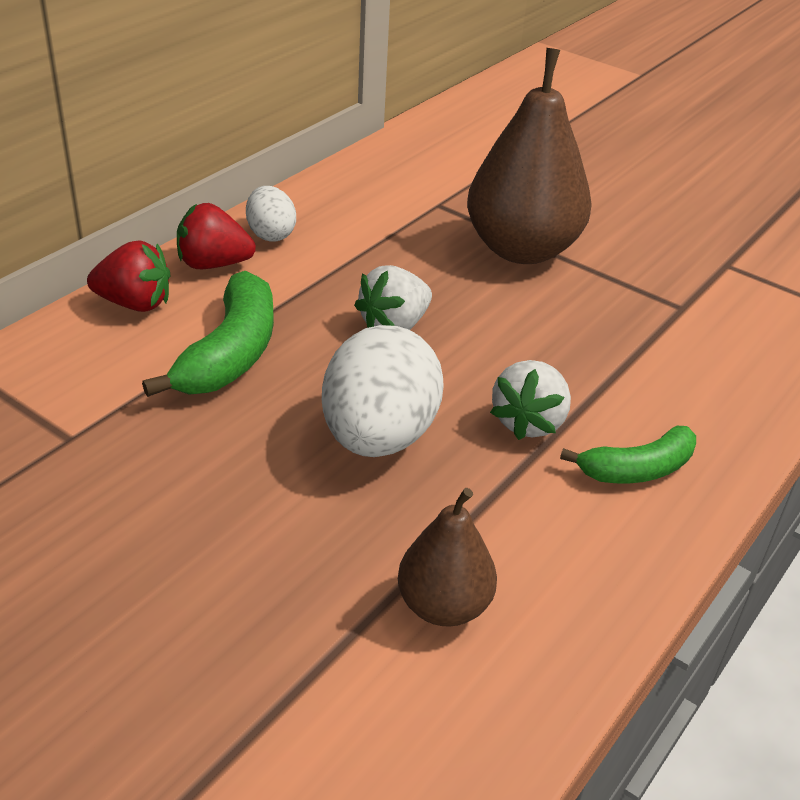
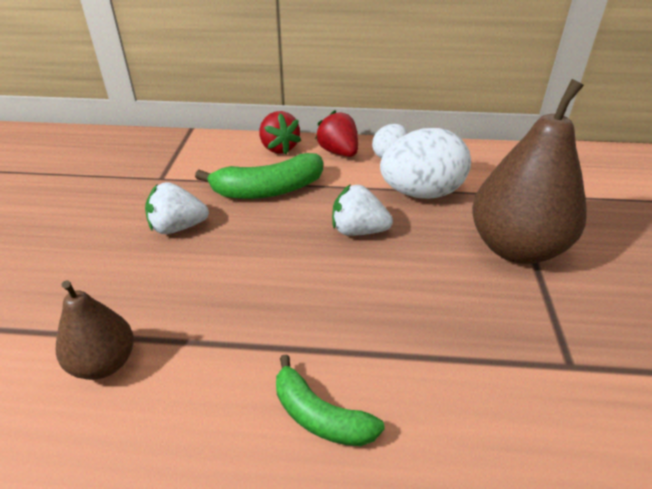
camera: 60 degrees right, 0 degrees up
(378, 437) = (244, 270): white egg -> white egg (421, 193)
(529, 422) = (320, 330): white strawberry -> white strawberry (178, 227)

